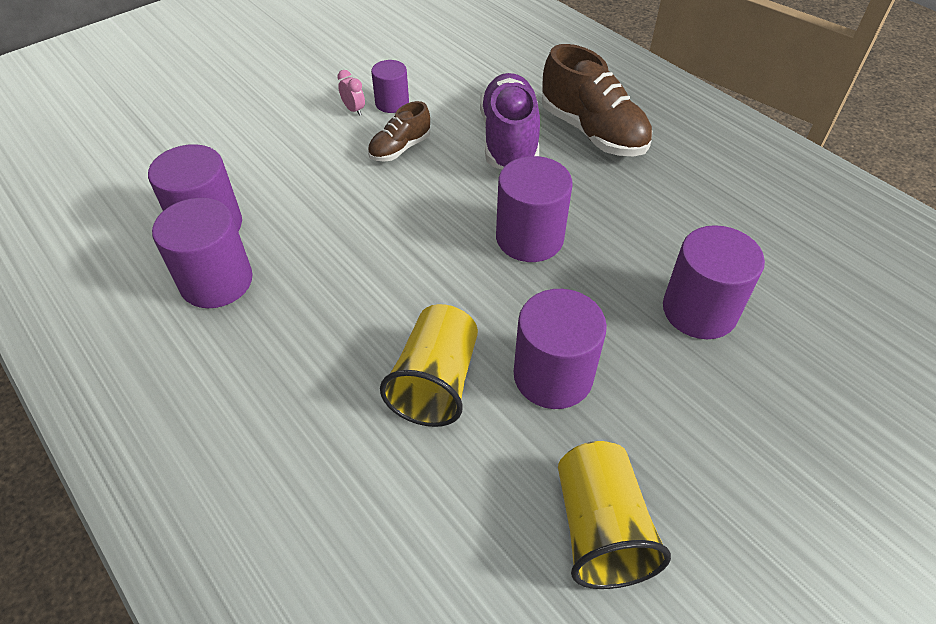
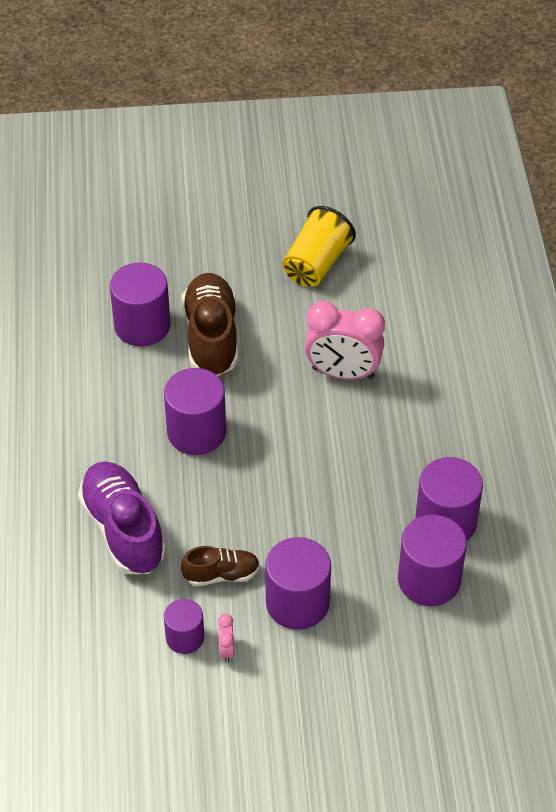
camera: 145 degrees left, 0 degrees up
(435, 382) = (343, 373): yellow cup -> pink clock
(509, 140) = (123, 530): purple shoe -> purple shoe turned 120 degrees clockwise
(553, 376) = (270, 339): purple cylinder -> purple cylinder (297, 603)
(593, 132) = (47, 497): brown shoe -> brown shoe (211, 337)

